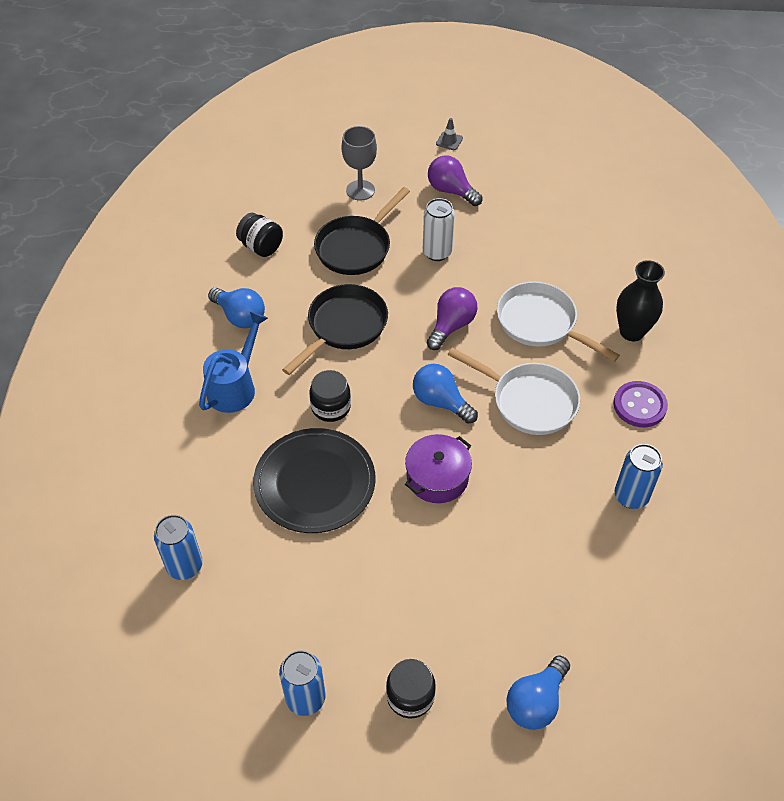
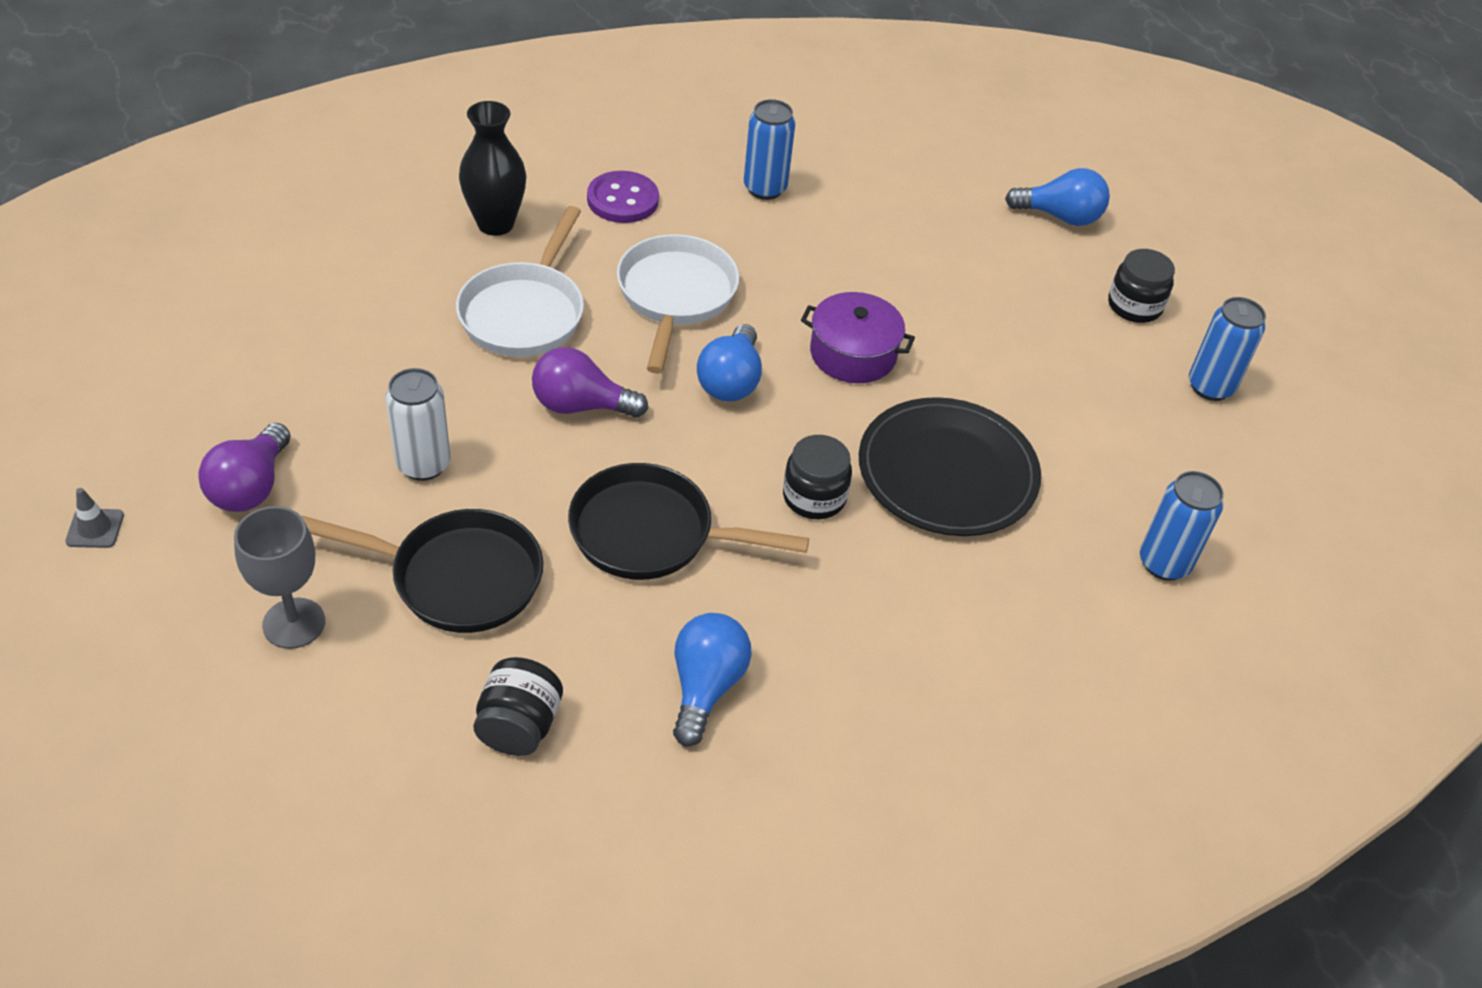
camera: 120 degrees left, 5 degrees down
(235, 386) = (851, 630): blue watering can -> none

